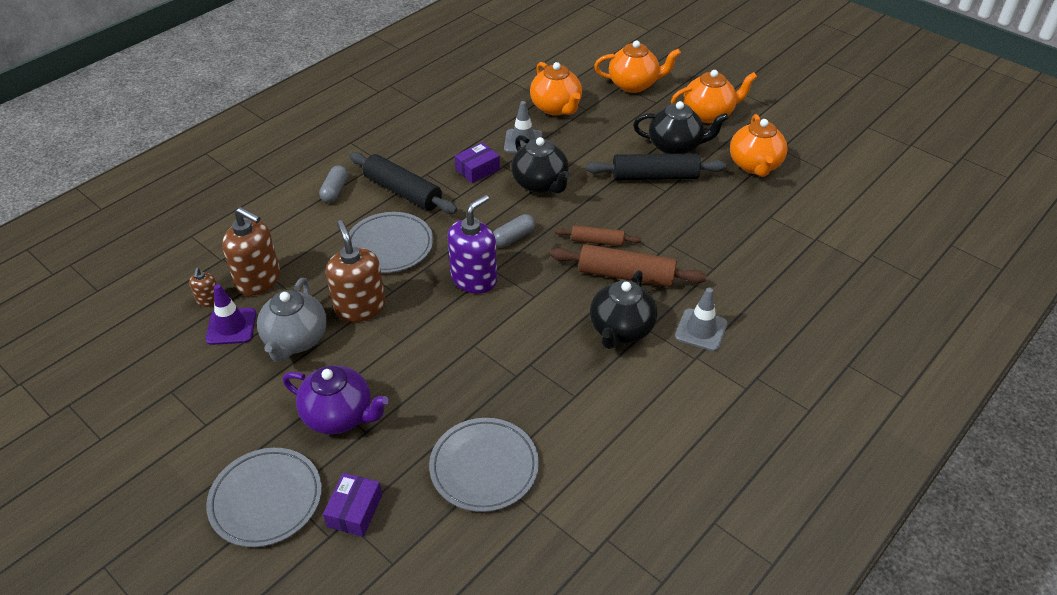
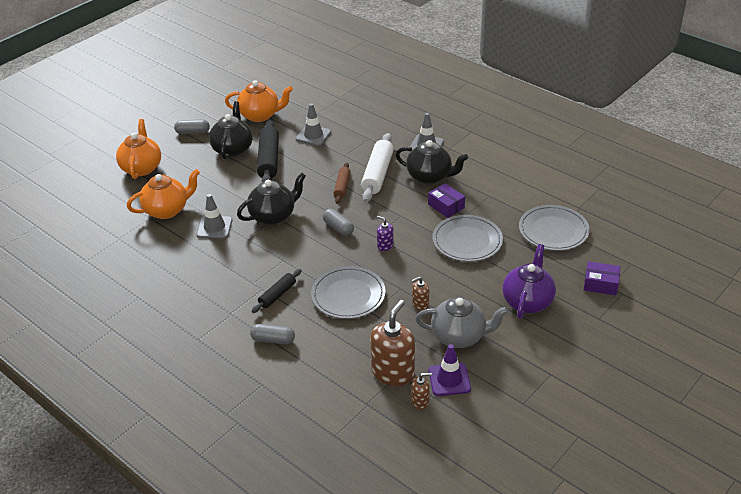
camera: 90 degrees left, 5 degrees down
(266, 499) = (604, 328): grey plate -> grey plate (467, 241)
(360, 307) = (420, 304): brown soap dispenser -> brown soap dispenser, size x0.48
(402, 192) = (277, 295): black rolling pin -> black rolling pin, size x0.57
(474, 279) = (385, 245): purple soap dispenser -> purple soap dispenser, size x0.48
(477, 169) = (250, 252): purple box -> purple box (446, 206)
(626, 275) = (377, 174): brown rolling pin -> white rolling pin
(708, 114) = (192, 132): orange teapot -> grey capsule
(713, 214) = (313, 135): none -> grey traffic cone

